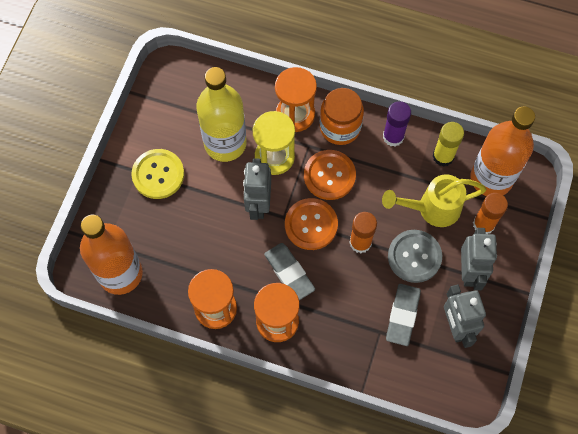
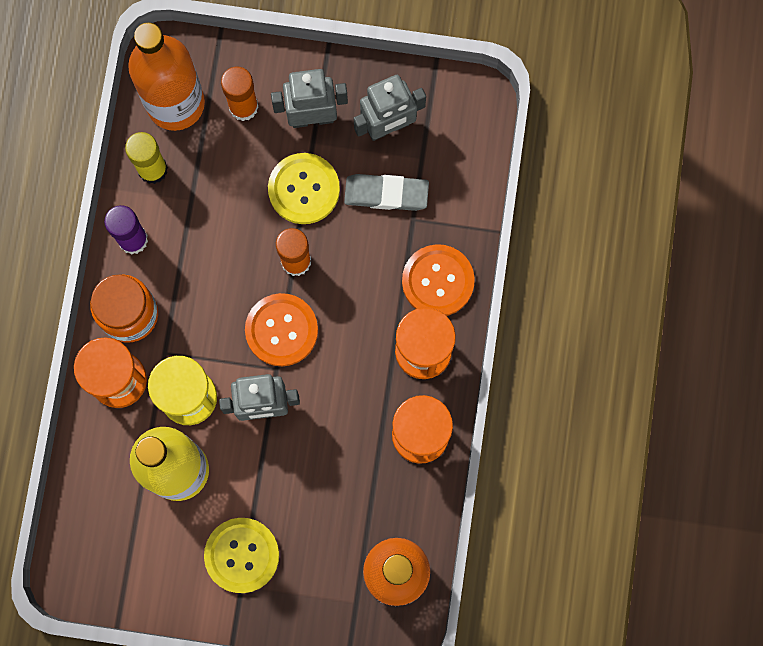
camera: 100 degrees left, 10 degrees up
(289, 273) = (354, 347): grey eraser -> none
(329, 175) = (205, 317): orange button -> orange button (438, 281)
(414, 256) = (304, 189): grey button -> yellow button
(431, 209) = (232, 175): yellow watering can -> none

